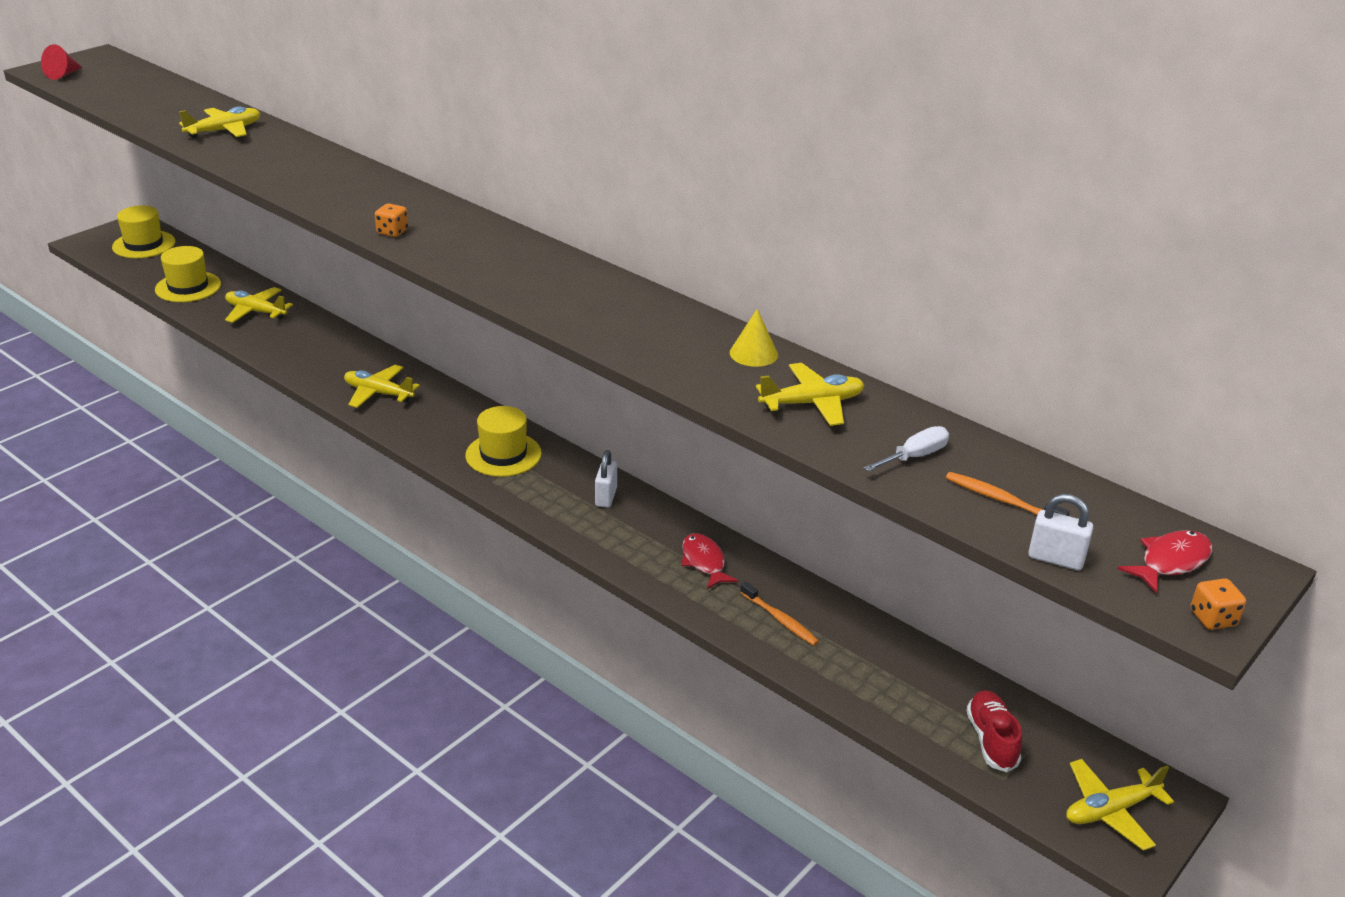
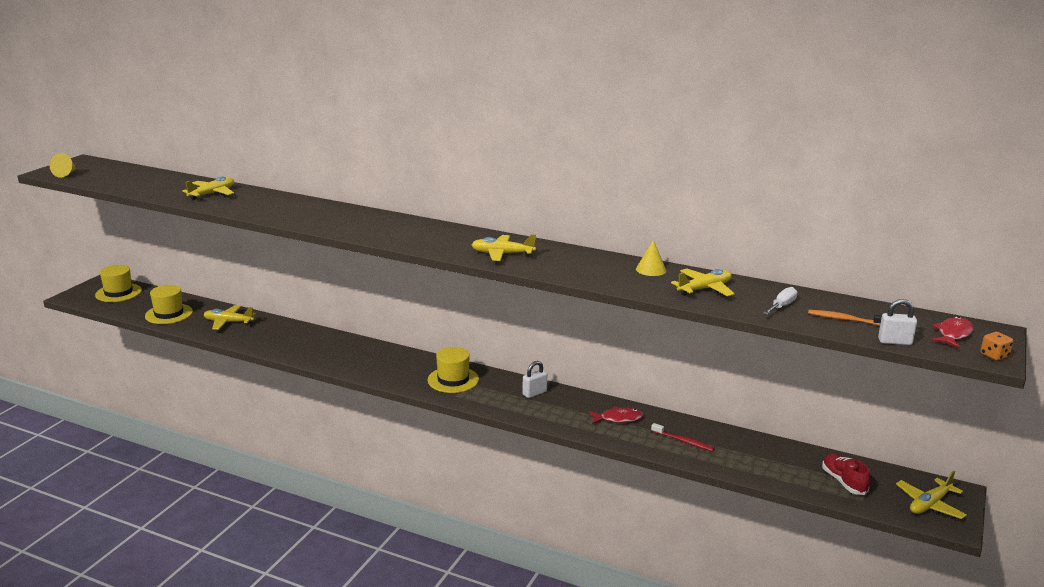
camera: 15 degrees left, 10 degrees down
(63, 75) = (66, 174): red cone -> yellow cone
(378, 393) = (346, 357): yellow plane -> yellow plane (502, 254)
(392, 232) = (375, 235): orange dice -> none
(606, 497) = (534, 393): white padlock -> white padlock turned 60 degrees clockwise
(704, 562) = (618, 418): red fish -> red fish turned 120 degrees clockwise
(780, 619) = (683, 441): orange toothbrush -> red toothbrush

